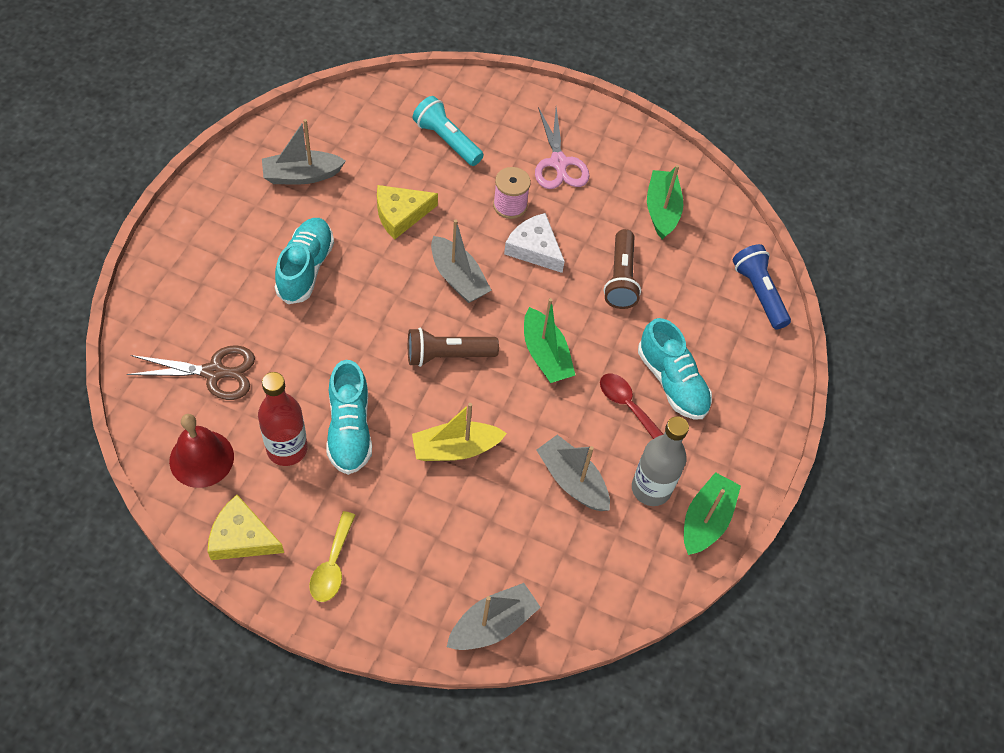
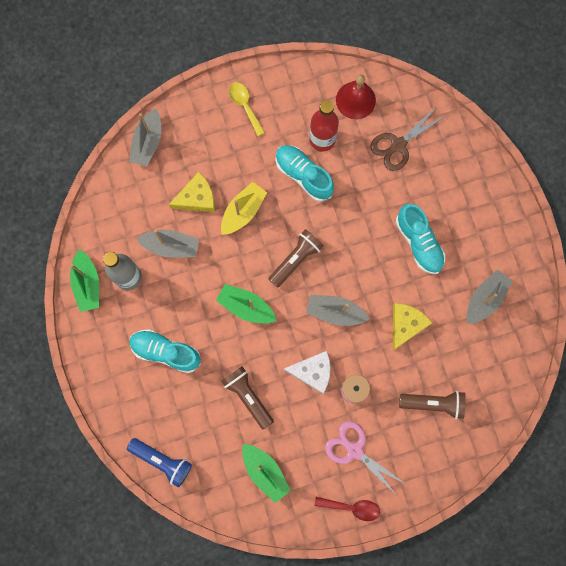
camera: 145 degrees right, 20 degrees up
(242, 537) = (298, 82): yellow cheese -> yellow cheese (197, 197)
(446, 140) = (433, 403): turquoise flashlight -> brown flashlight
(627, 405) = (178, 315): red spoon -> red spoon (352, 507)

